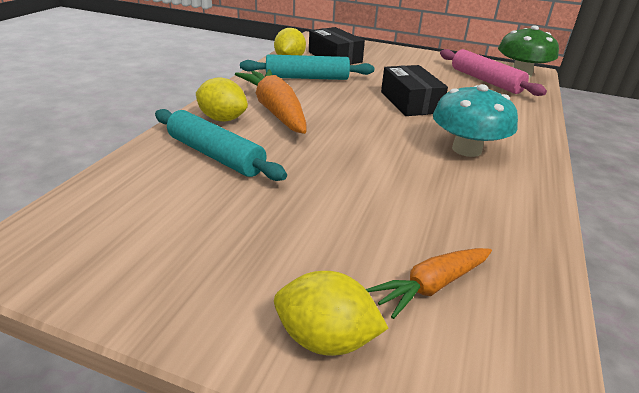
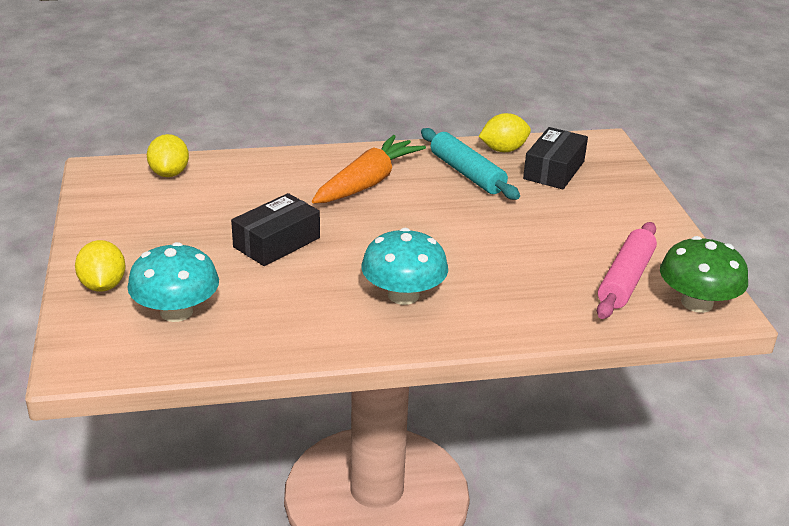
camera: 60 degrees right, 0 degrees up
(215, 155) = (260, 186): turquoise rolling pin -> none
(222, 119) = (322, 166): yellow lemon -> yellow lemon (169, 173)
(410, 102) = (481, 243): black box -> black box (276, 242)
(431, 286) = (176, 312): orange carrot -> turquoise mushroom

